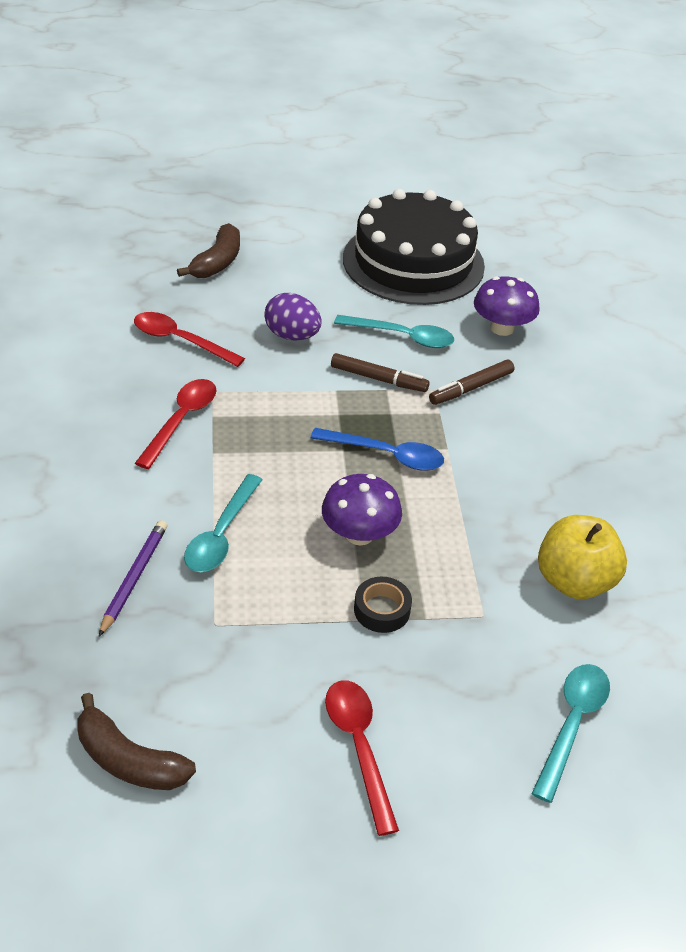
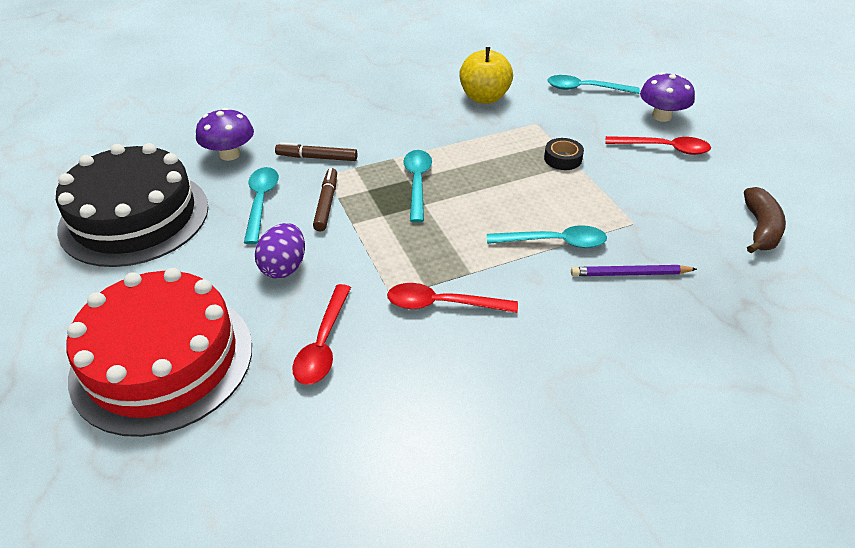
camera: 105 degrees left, 0 degrees up
(217, 262) = (162, 360): brown banana -> red cake
(359, 534) = (505, 180): purple mushroom -> purple mushroom (661, 116)
(359, 747) = (664, 148): red spoon -> red spoon turned 135 degrees counterclockwise
(386, 455) = (417, 183): blue spoon -> turquoise spoon
(471, 388) = (317, 158): brown marker -> brown marker turned 150 degrees clockwise

